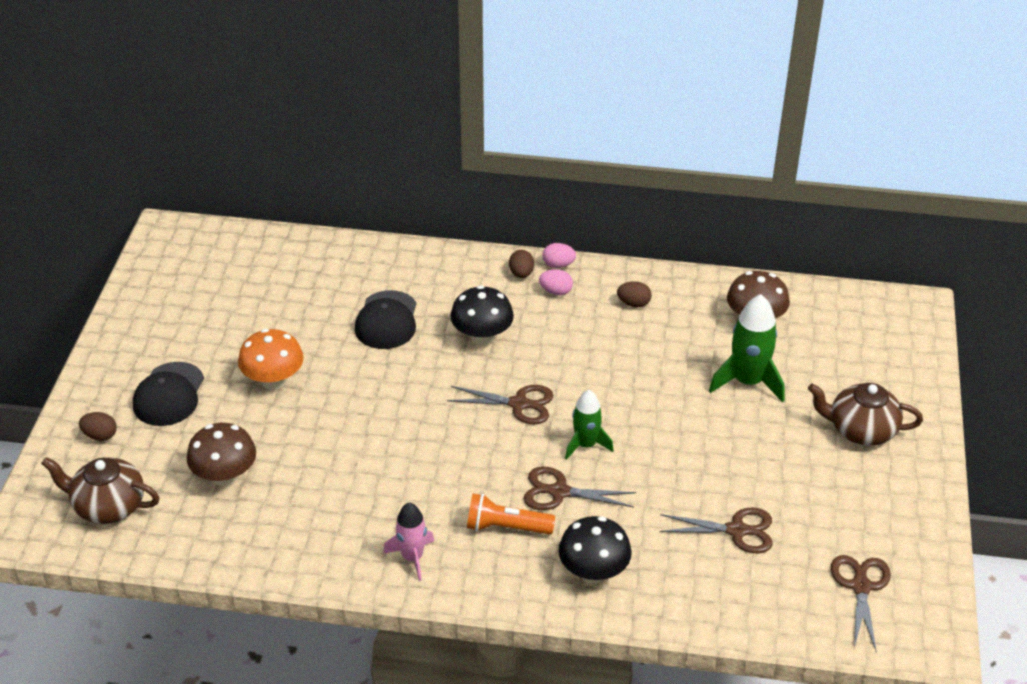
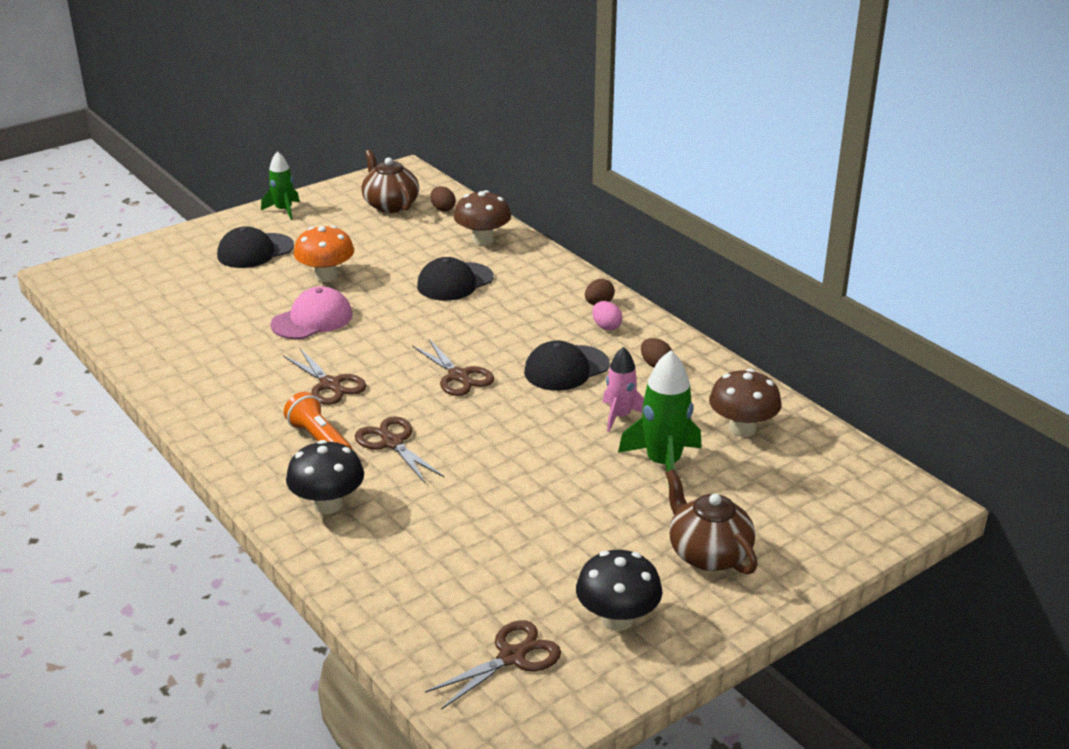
camera: 45 degrees right, 10 degrees down
(100, 436) = (183, 251): brown egg -> brown egg (442, 209)
(108, 506) = (124, 286): brown teapot -> brown teapot (390, 205)
(225, 476) = (209, 308): brown mushroom -> brown mushroom (483, 240)
(330, 429) = (312, 319): none -> pink cap
(412, 557) = (231, 418): pink rocket -> pink rocket (620, 416)
(482, 337) = (503, 324): black mushroom -> black mushroom (617, 619)
(558, 265) = (637, 312): pink egg -> none
(581, 346) = (566, 368): none -> black cap
(586, 445) = (462, 427): green rocket -> green rocket (284, 210)
(736, 530) = (478, 550): brown scissors -> brown scissors (330, 384)

